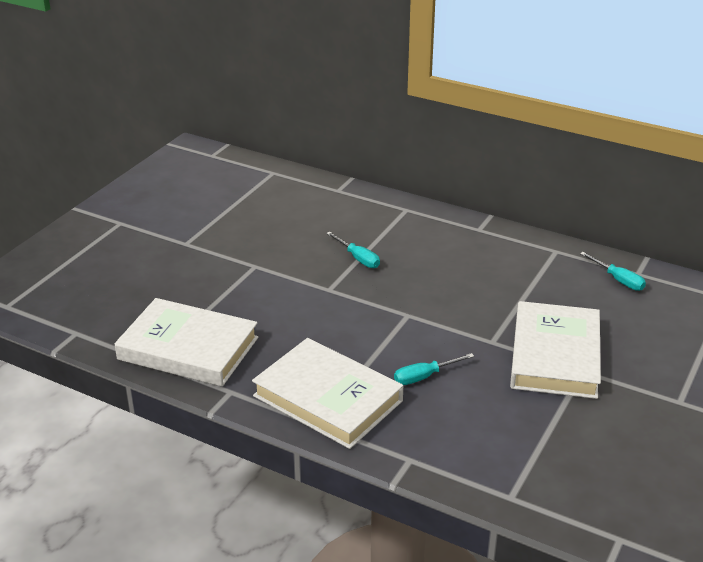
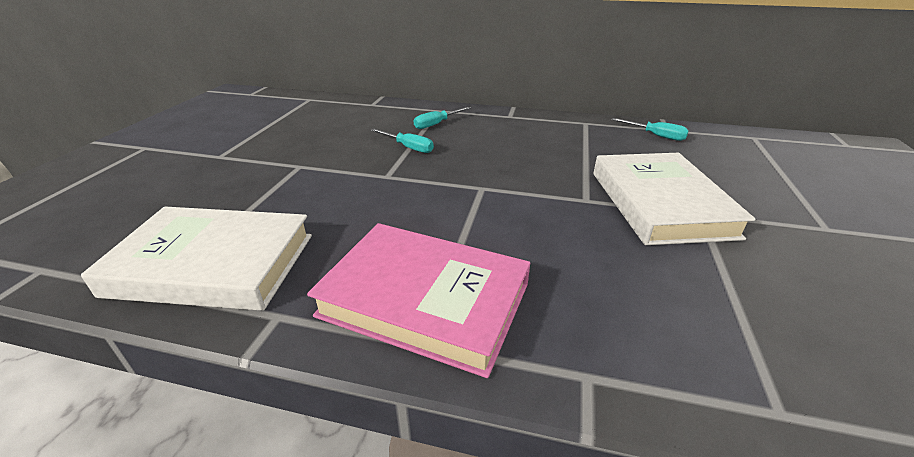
camera: 15 degrees left, 0 degrees up
(328, 398) = (425, 299): white book -> pink book
(424, 377) = (537, 248): turquoise screwdriver -> turquoise screwdriver (436, 124)

